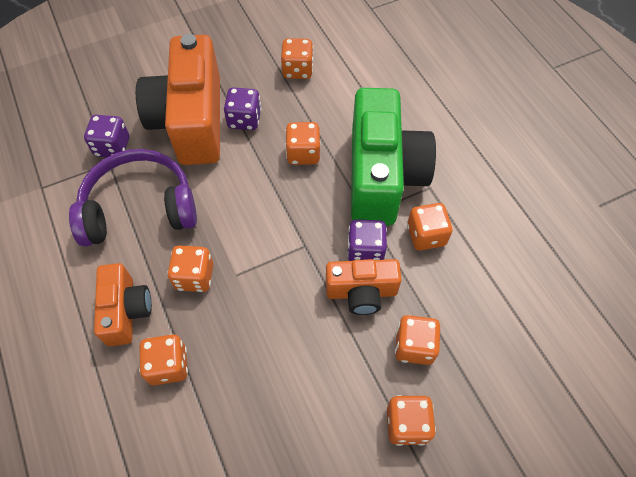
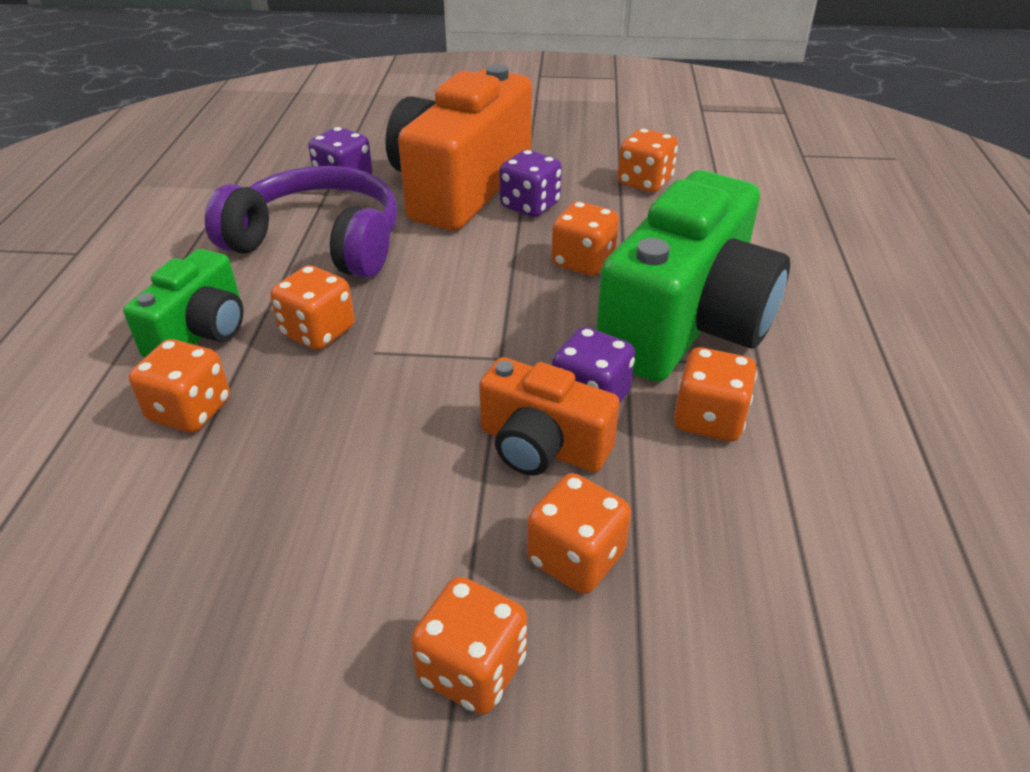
camera: 30 degrees right, 20 degrees down
(126, 311) = (201, 332): orange camera -> green camera

